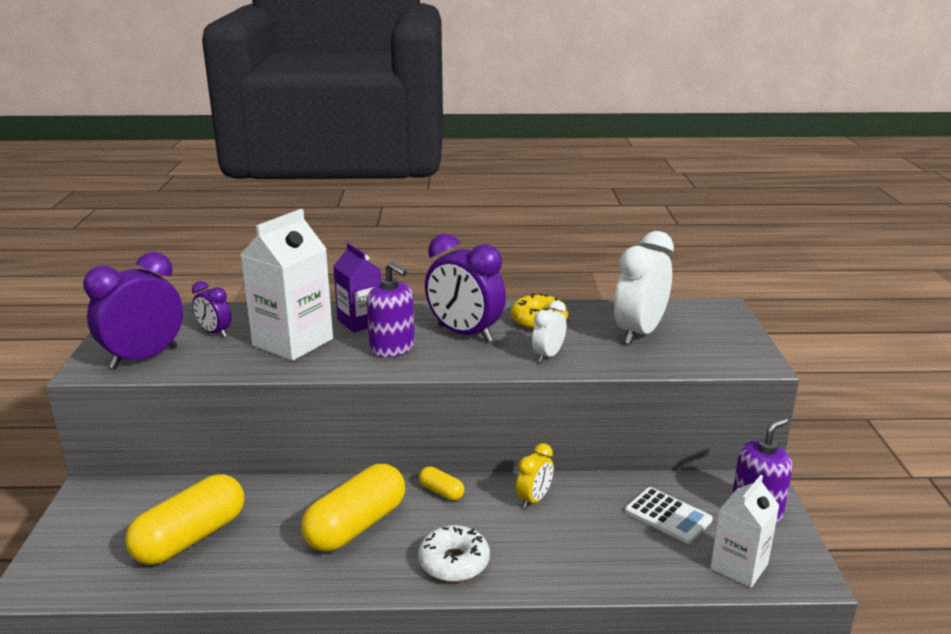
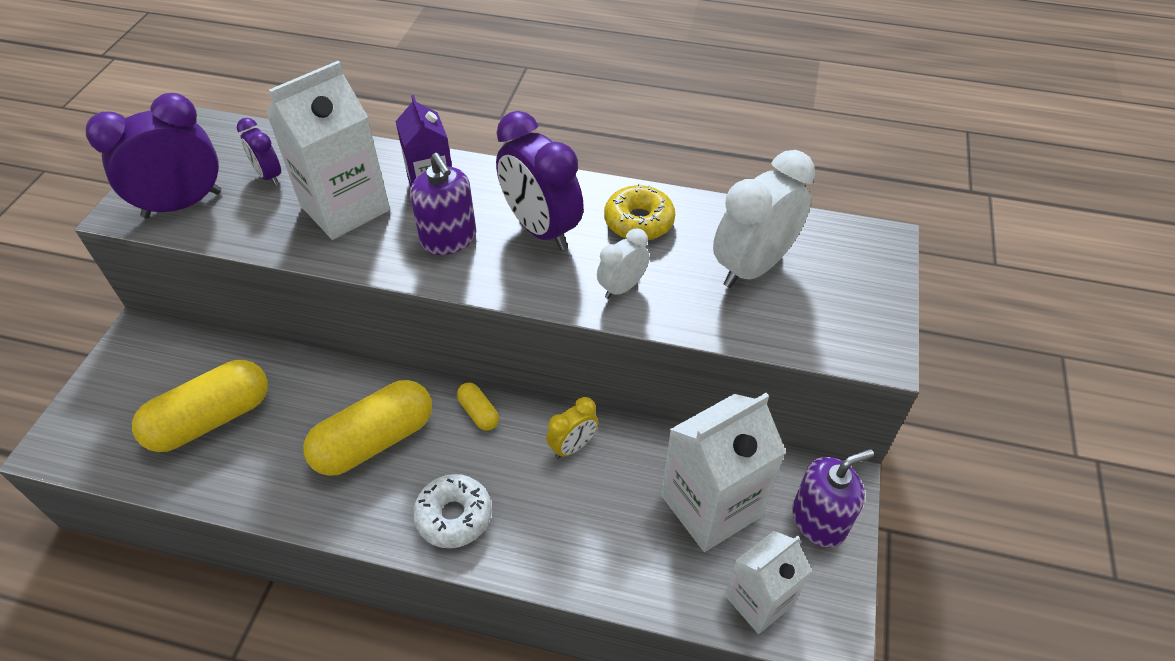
camera: 15 degrees right, 25 degrees up
(668, 516) = (711, 506): white calculator -> white carton

